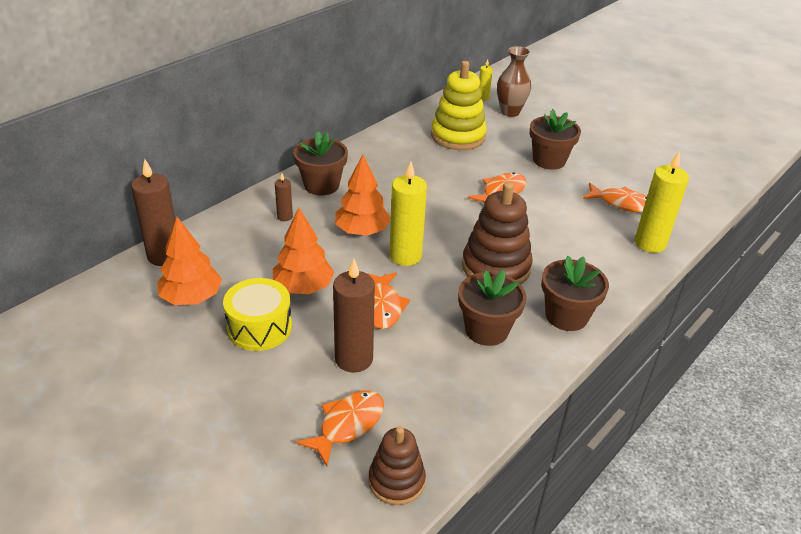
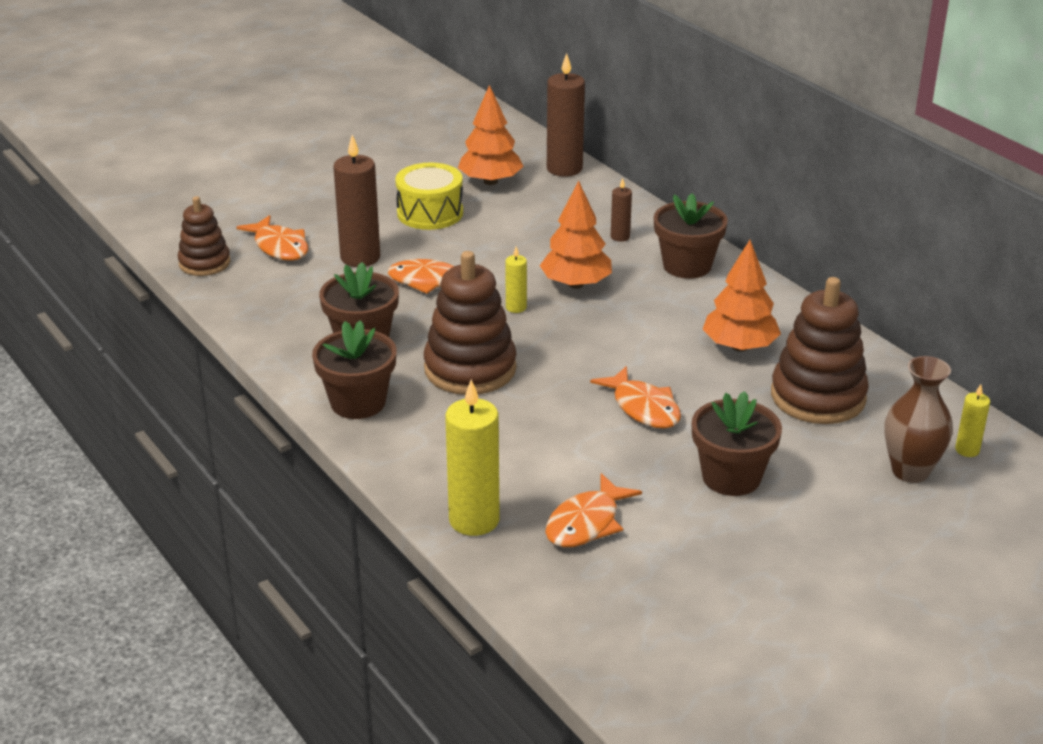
camera: 105 degrees right, 5 degrees down
(303, 287) = (483, 239): orange tree -> orange tree (739, 346)
(405, 256) = (516, 307): yellow candle -> yellow candle, size x0.50
(458, 136) = (818, 397): yellow stacking toy -> brown stacking toy

